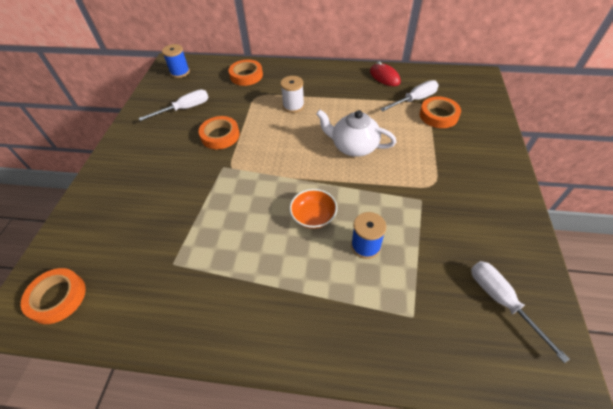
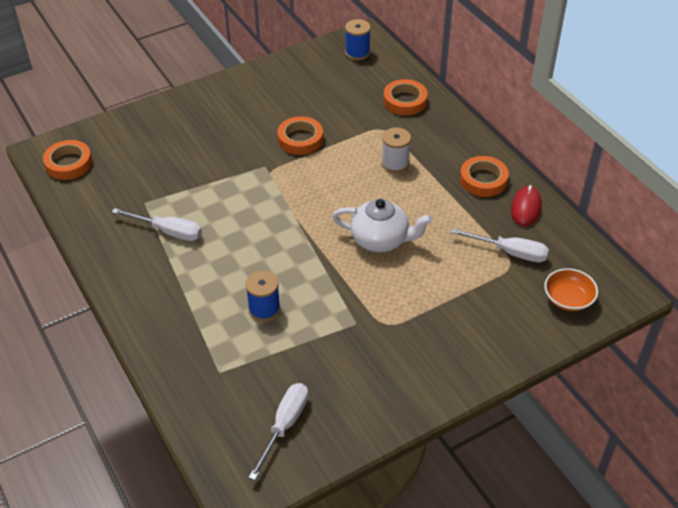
camera: 50 degrees right, 5 degrees down
(185, 109) = (310, 93): white screwdriver -> white screwdriver (168, 231)
(313, 216) = (265, 258): orange bowl -> orange bowl (568, 299)
(353, 146) = (381, 240): white teapot -> white teapot turned 120 degrees clockwise
(438, 115) = (503, 284): orange tape -> orange tape (483, 180)

